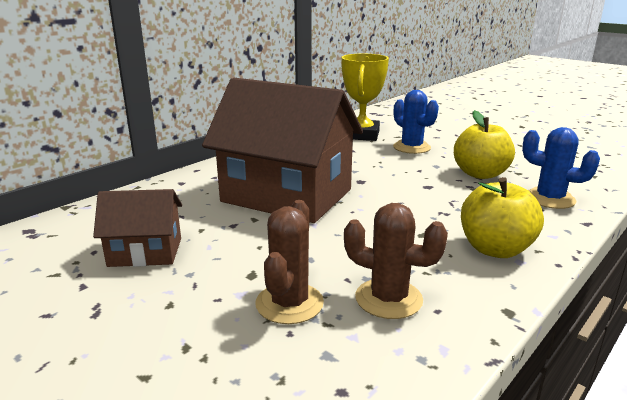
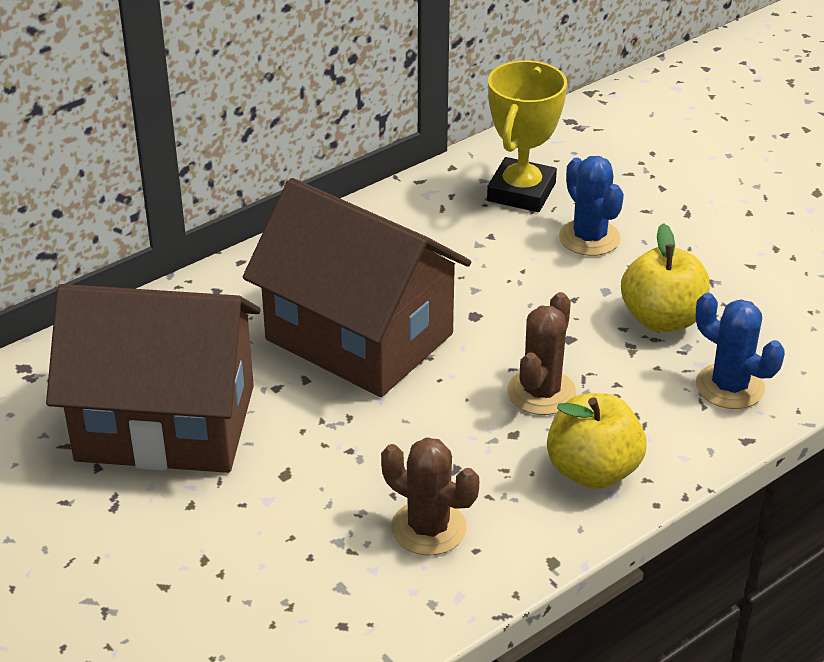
camera: 10 degrees right, 15 degrees up
(145, 252) = (166, 423): brown house -> brown house, size x2.05
(289, 303) = (318, 520): brown cactus -> brown cactus (541, 392)

